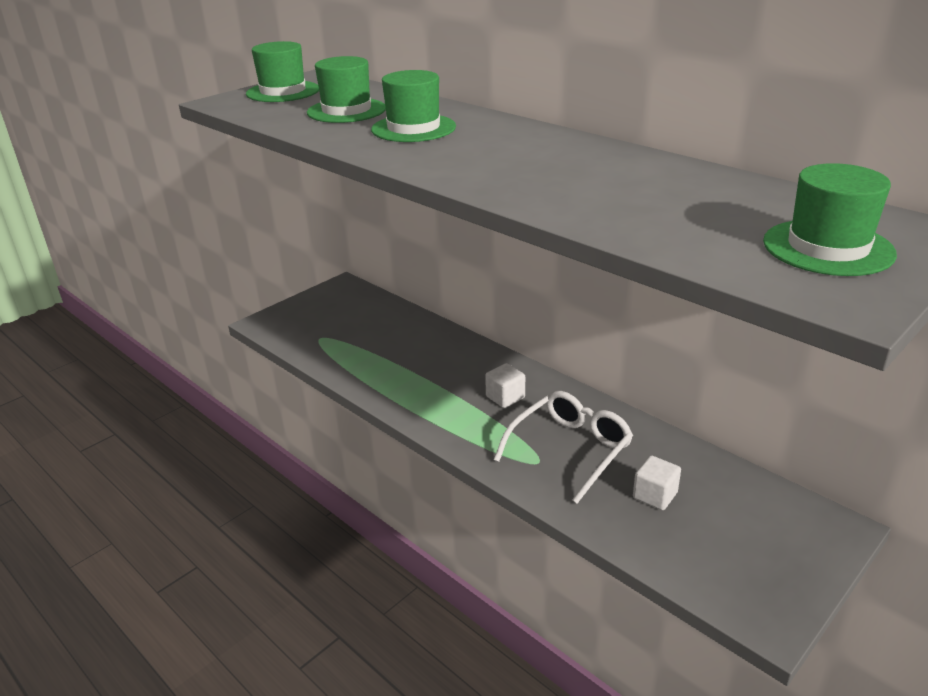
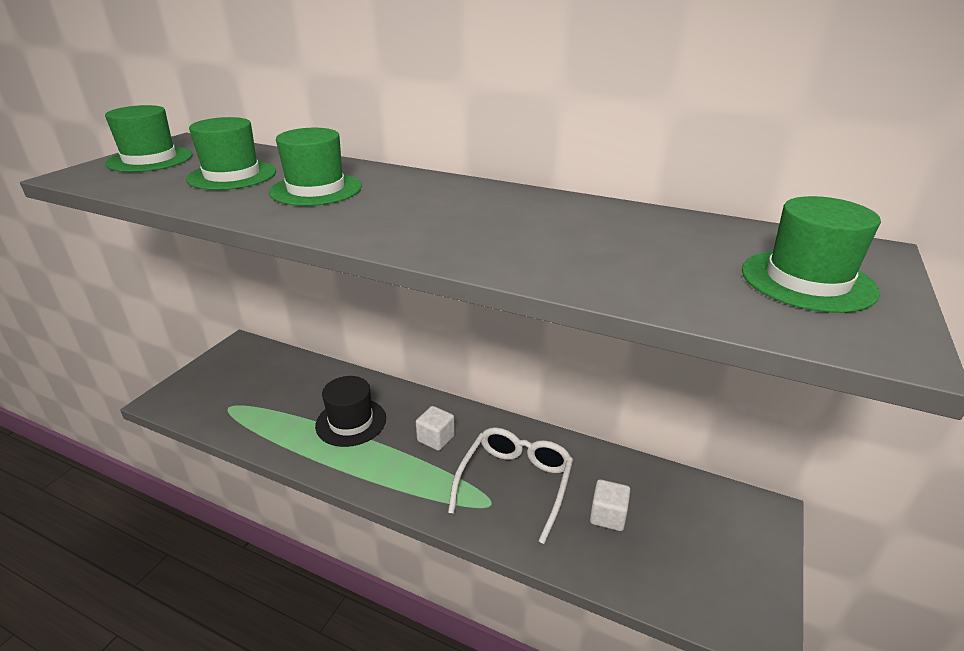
camera: 20 degrees left, 0 degrees up
(428, 369) = (351, 422): none -> black hat

